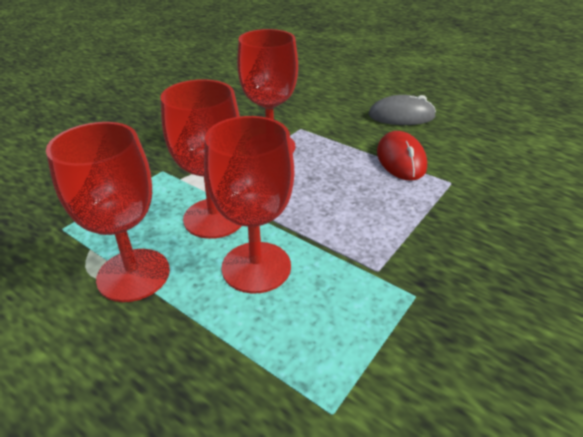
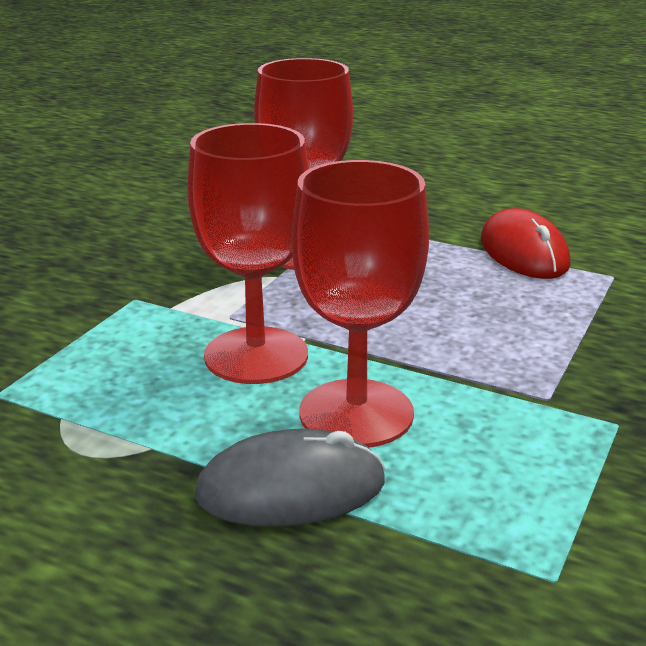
camera: 10 degrees left, 10 degrees down
(133, 275) = (156, 444): red goblet -> none
(401, 116) = (500, 194): grey mouse -> grey mouse (291, 488)

